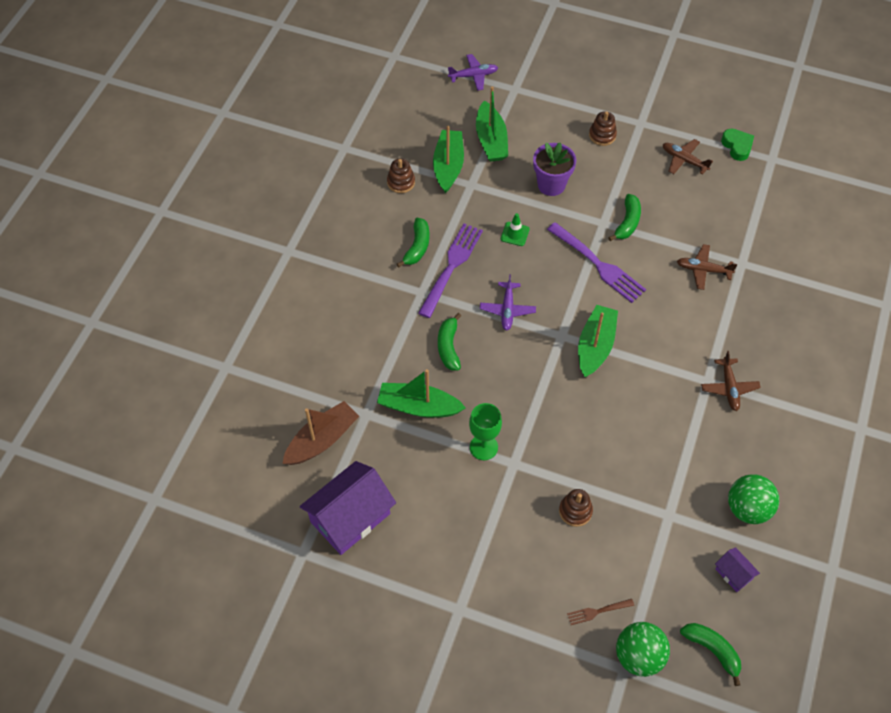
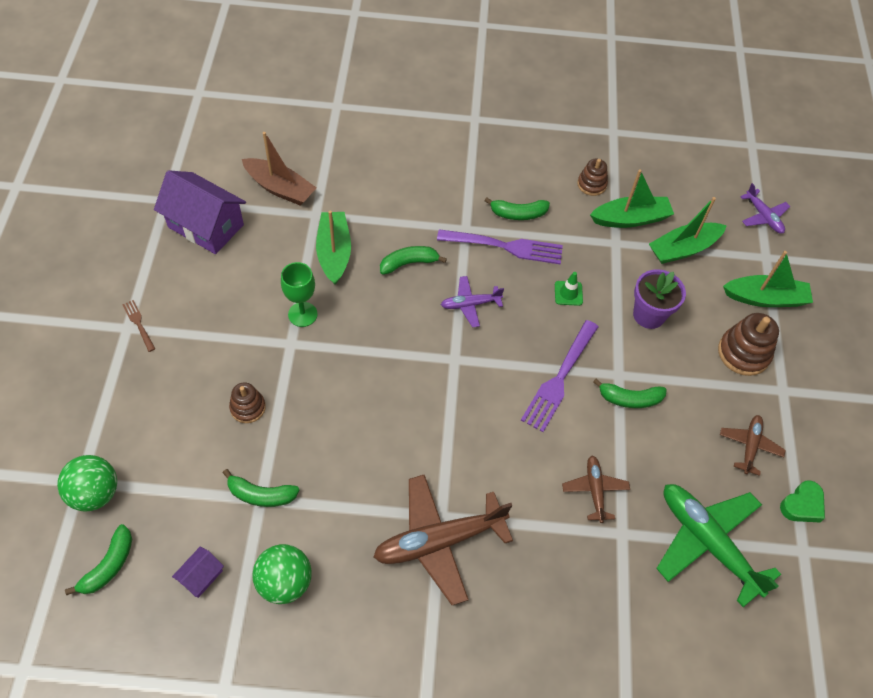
camera: 70 degrees right, 0 degrees up
(595, 346) = (451, 393): green boat -> green boat (765, 298)
(598, 611) = (139, 447): brown fork -> brown fork (139, 324)
(602, 135) = (743, 353): brown stacking toy -> brown stacking toy, size x1.59
(665, 514) = (261, 495): none -> green banana
(729, 388) = (438, 541): brown plane -> brown plane, size x1.92
(756, 212) = (707, 542): none -> green plane

